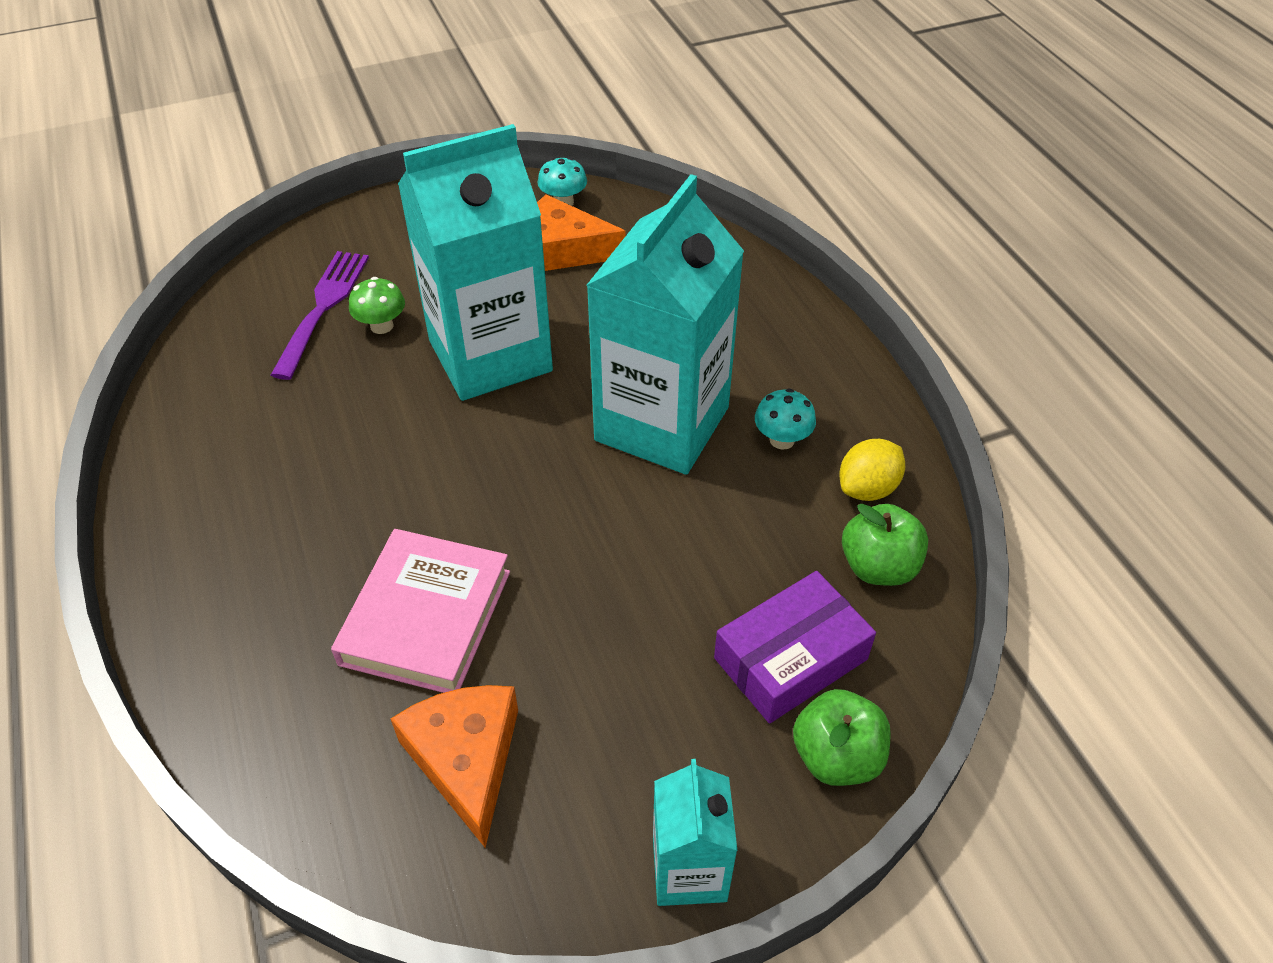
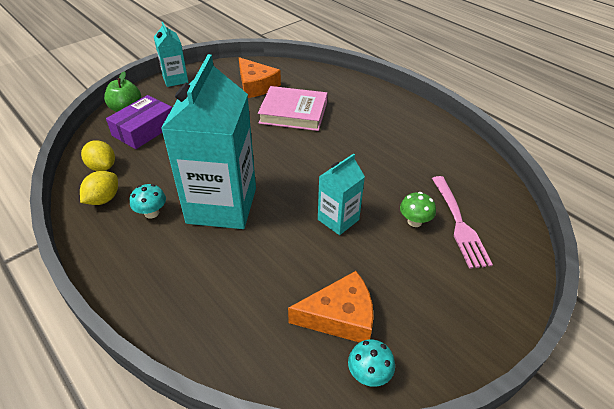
camera: 160 degrees right, 5 degrees down
(323, 307) = (459, 224): purple fork -> pink fork
(426, 617) = (293, 112): pink book -> pink book turned 75 degrees counterclockwise
(490, 356) = (338, 219): turquoise carton -> turquoise carton, size x0.50
(878, 567) = (102, 167): green apple -> yellow lemon

